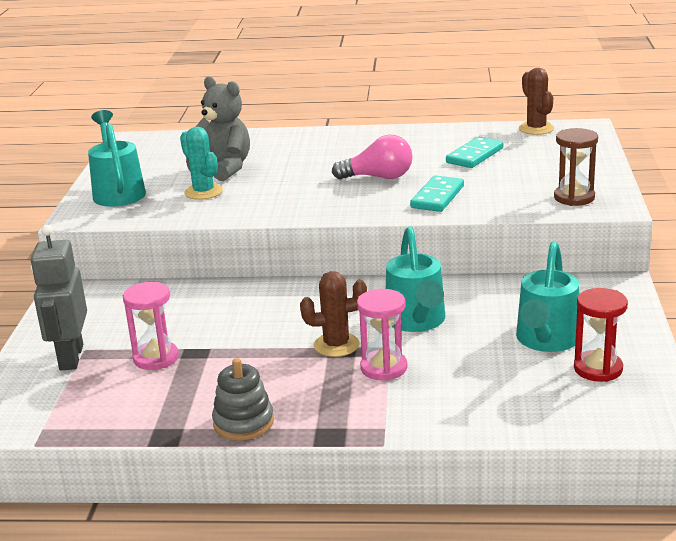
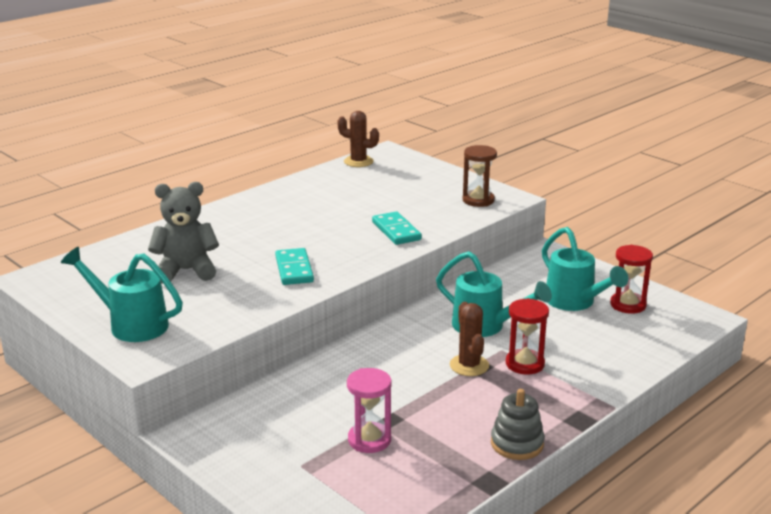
camera: 50 degrees left, 0 degrees up
(70, 357) = (303, 477): grey robot -> none
(203, 192) = (212, 294): turquoise cactus -> none
(336, 345) = (469, 365): brown cactus -> brown cactus turned 45 degrees counterclockwise
(378, 177) = (326, 232): pink light bulb -> none
(383, 368) = (525, 364): pink hourglass -> red hourglass
(474, 155) = (358, 194): turquoise domino -> turquoise domino (294, 269)

